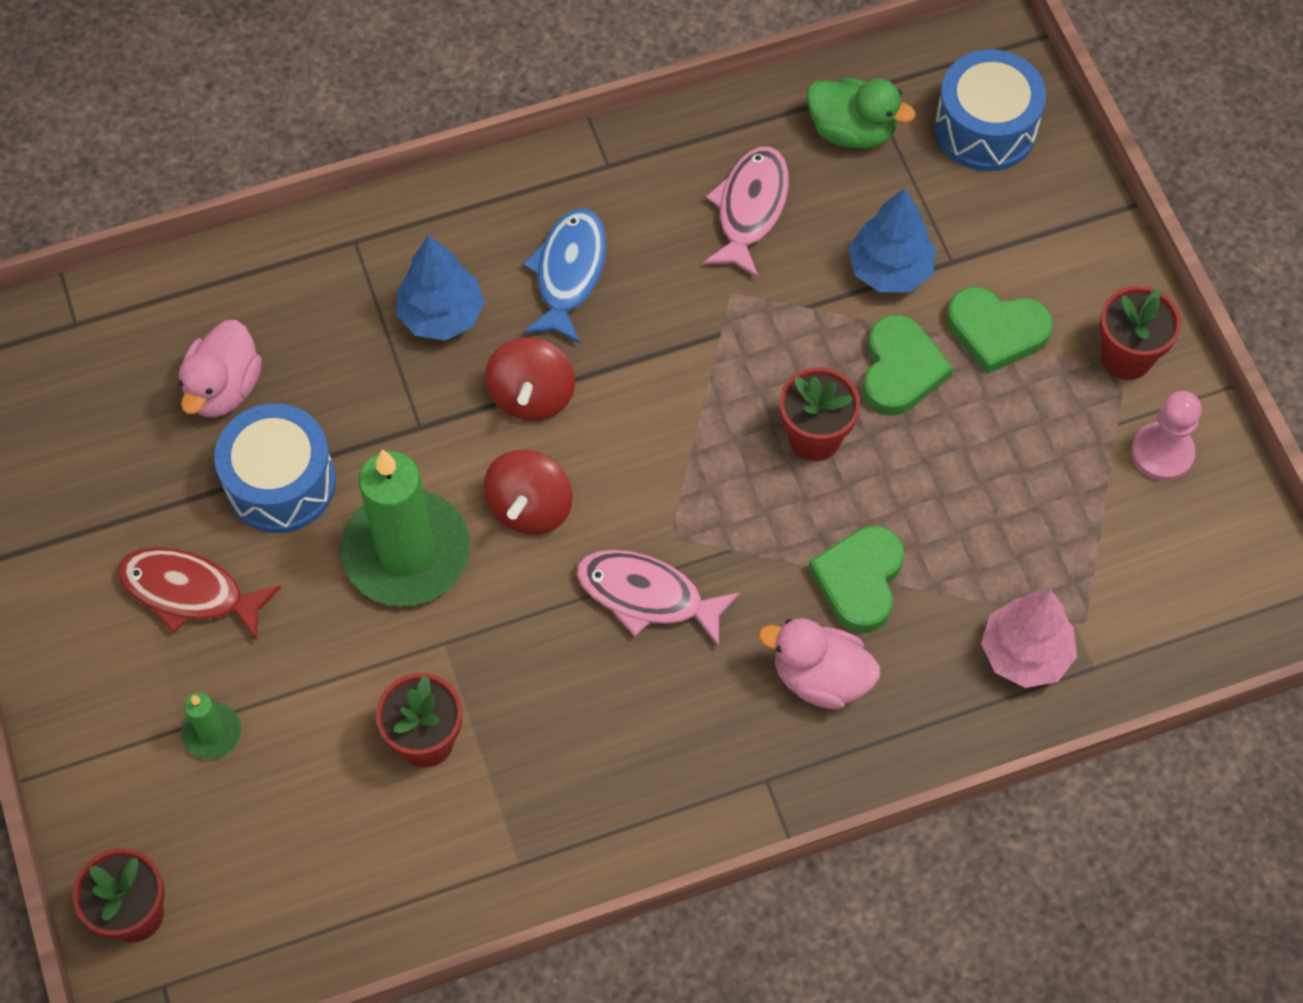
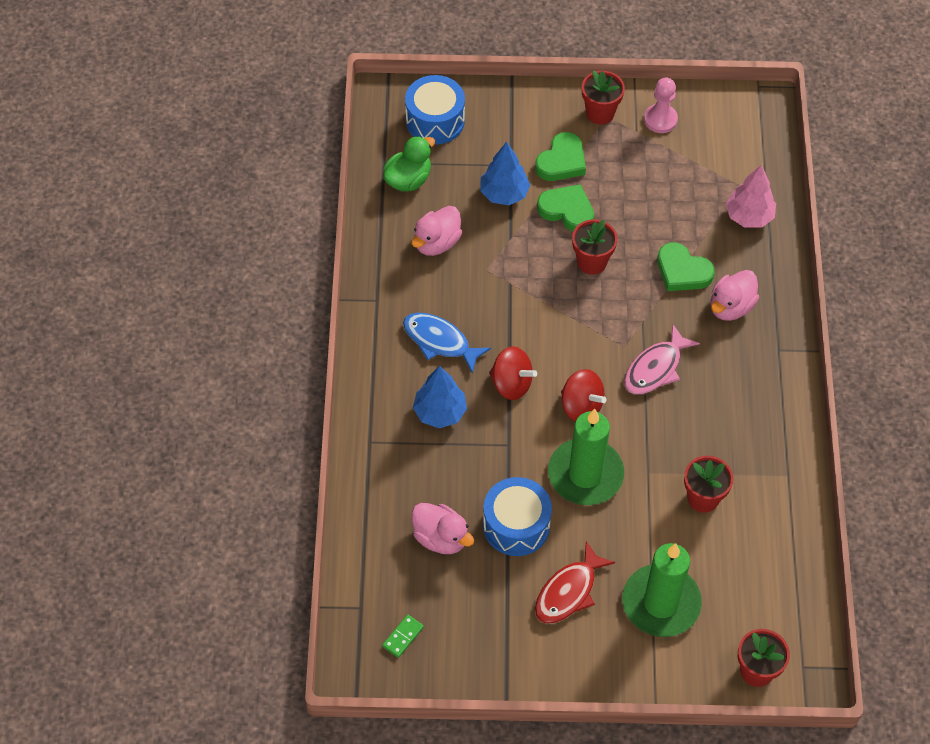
camera: 70 degrees left, 5 degrees down
(44, 393) = (403, 637): none -> green domino
(212, 732) = (661, 603): green candle -> green candle, size x2.22
(750, 208) = (437, 243): pink fish -> pink duck

